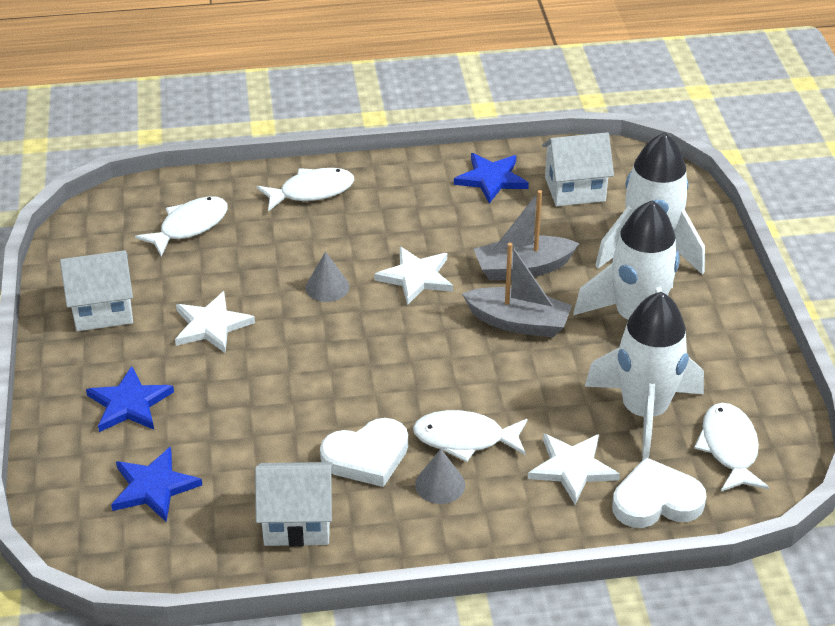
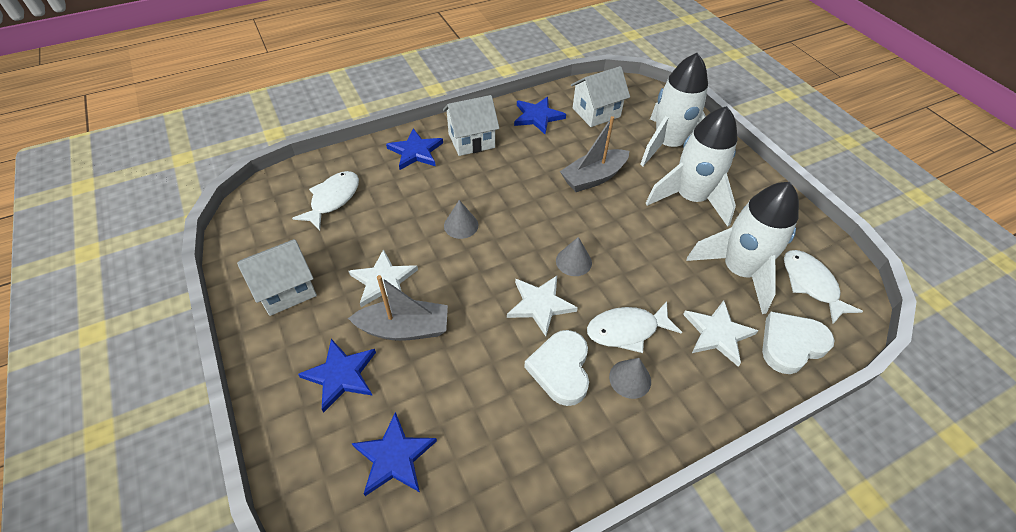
camera: 20 degrees left, 10 degrees up
(297, 522) = (534, 454): white house -> white house (471, 140)
(311, 191) = (415, 152): white fish -> blue star
(367, 456) = (560, 369): white heart -> white heart turned 135 degrees clockwise
(416, 277) = (523, 202): white star -> white star (540, 305)
(442, 355) = (573, 261): none -> grey cone
(518, 322) = (613, 220): grey boat -> grey boat (404, 328)

